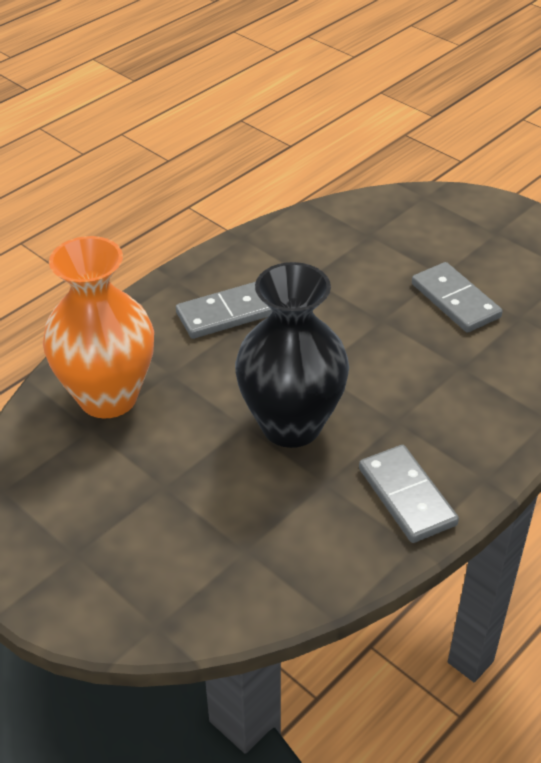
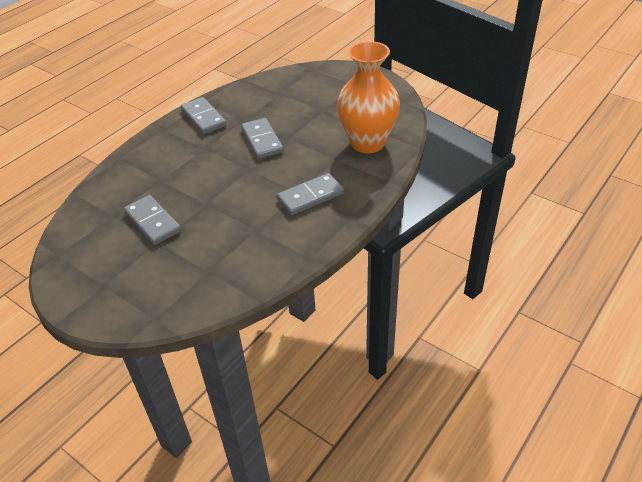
camera: 175 degrees right, 0 degrees up
(291, 425) = (262, 140): black vase -> grey domino

